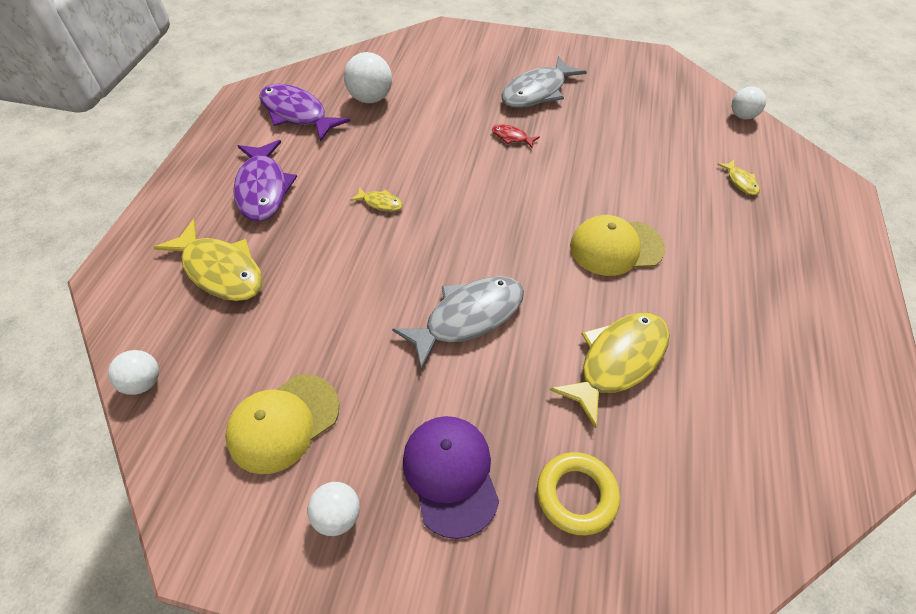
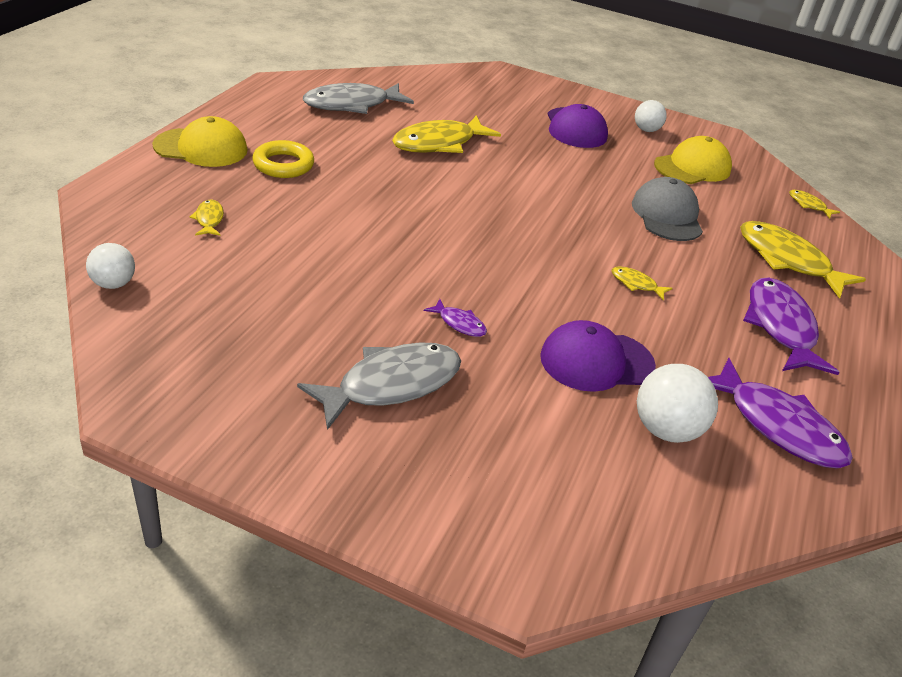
camera: 175 degrees left, 15 degrees down
(143, 382) = (808, 205): white ball -> yellow fish
(337, 305) = (667, 215): none -> grey cap
(413, 131) = (596, 361): none -> purple cap
(468, 317) = (551, 186): grey fish -> grey fish (352, 105)
(511, 137) = (459, 323): red fish -> purple fish
(576, 495) = (498, 108): yellow ring -> yellow ring (283, 165)
(616, 247) = (394, 199): yellow cap -> yellow cap (201, 148)

